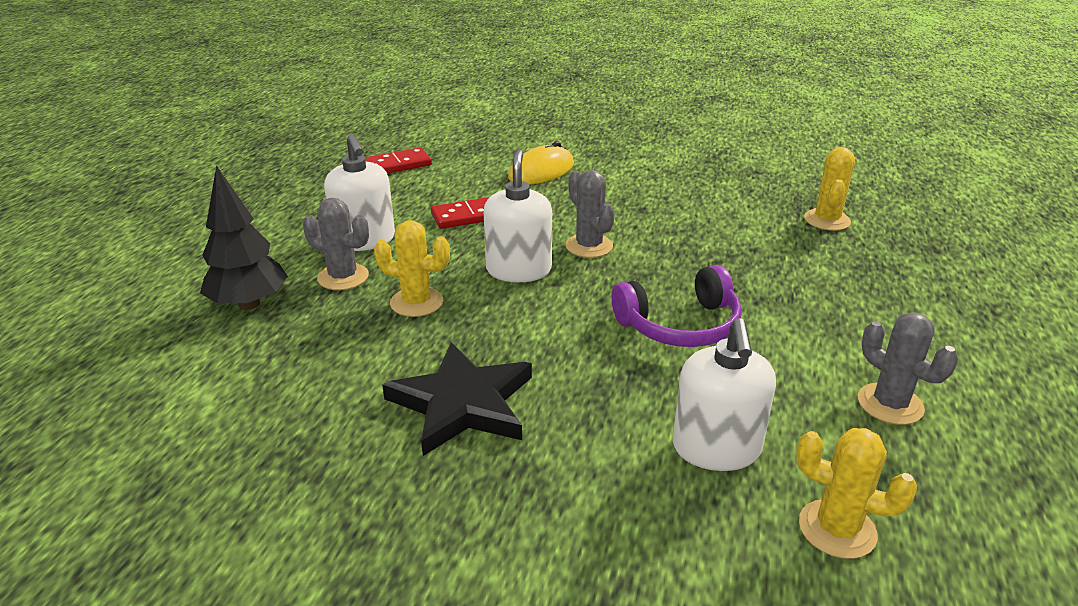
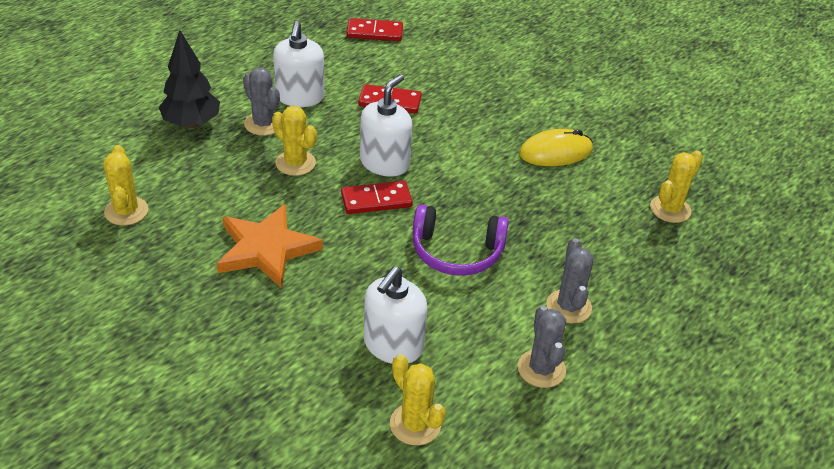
camera: 25 degrees right, 10 degrees up
(231, 431) = (126, 211): none -> yellow cactus
(462, 404) = (266, 249): black star -> orange star
(541, 171) = (481, 77): yellow mouse -> yellow mouse (555, 152)
(544, 307) = (376, 200): none -> red domino
(589, 246) = (453, 161): grey cactus -> grey cactus (568, 306)

